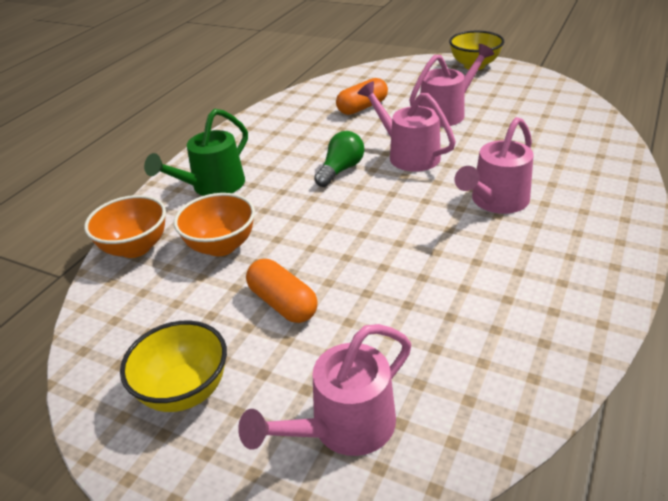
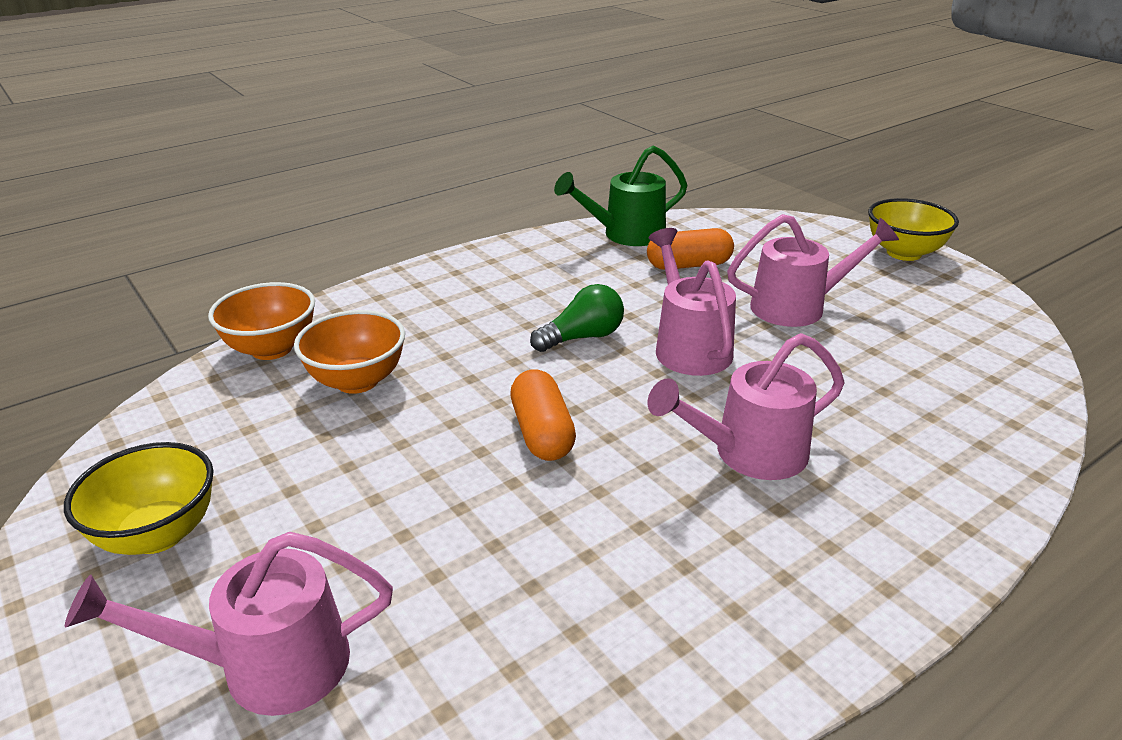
camera: 25 degrees right, 5 degrees down
(212, 187) = (416, 307): green watering can -> green watering can (625, 235)
(283, 303) = (354, 478): orange capsule -> orange capsule (542, 433)

